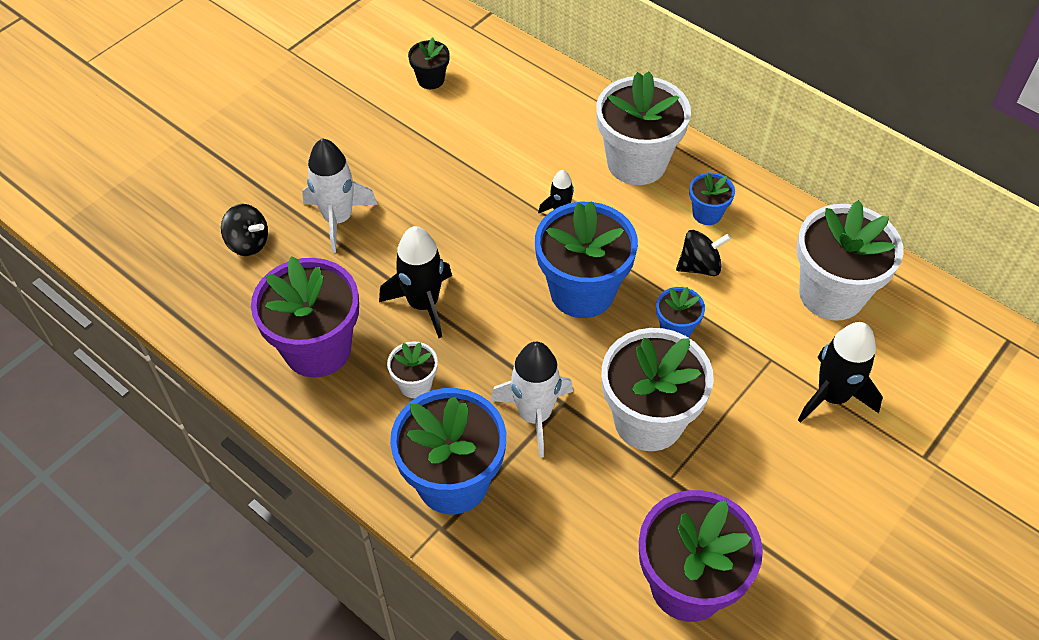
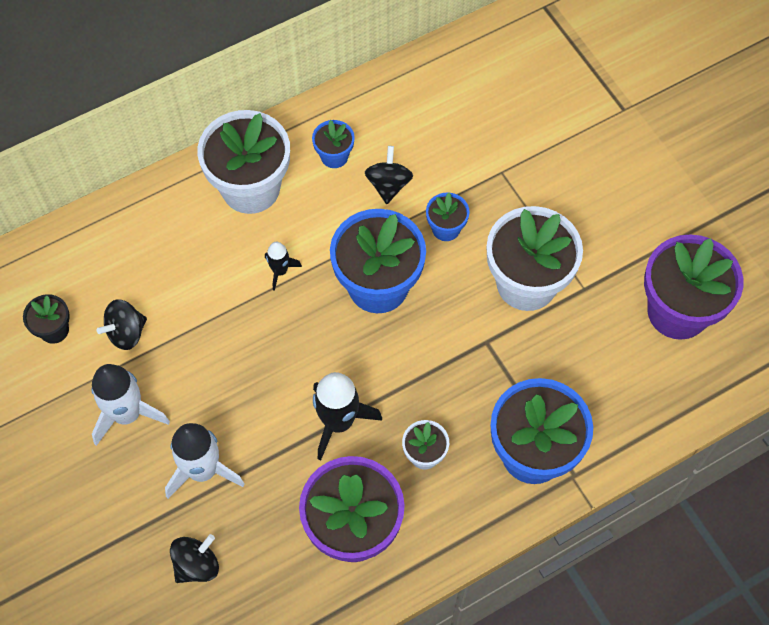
camera: 70 degrees left, 10 degrees up
(448, 125) = (126, 333): none -> black spinning top
(534, 415) = (491, 368): white rocket -> white rocket (127, 414)
(831, 294) = (455, 102): white flower pot -> none
(832, 396) = (550, 145): black rocket -> none

